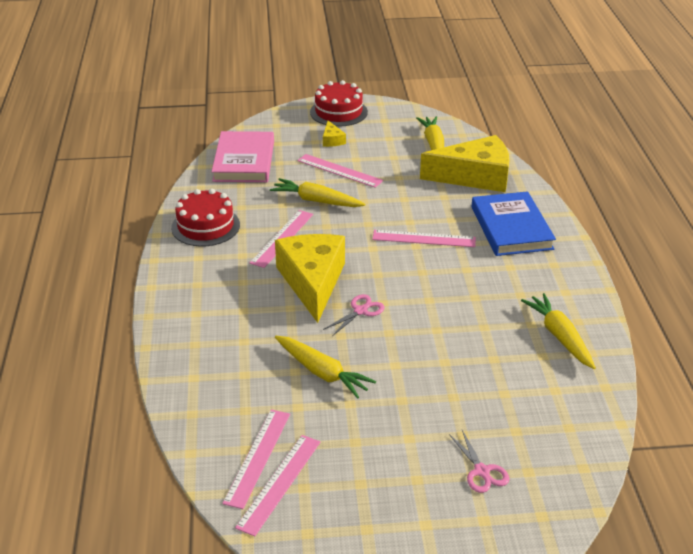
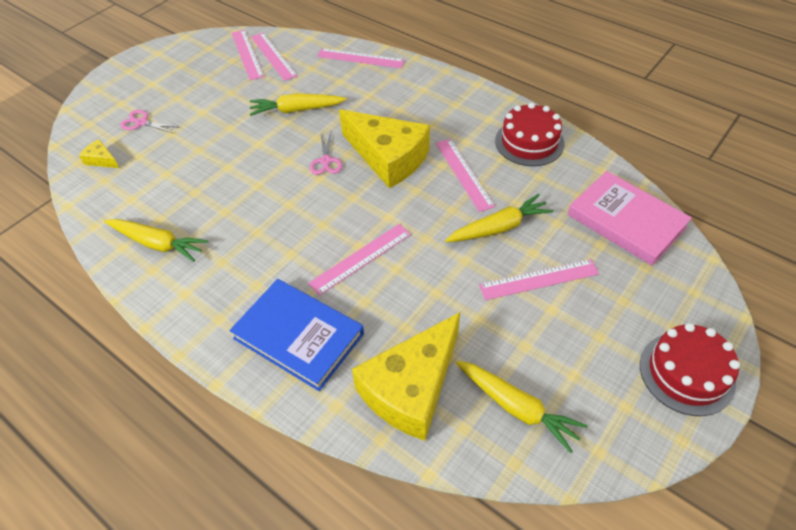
camera: 135 degrees right, 15 degrees up
(187, 384) = (360, 58): none -> pink ruler
(332, 140) = (613, 317): yellow cheese -> yellow cheese (101, 160)

